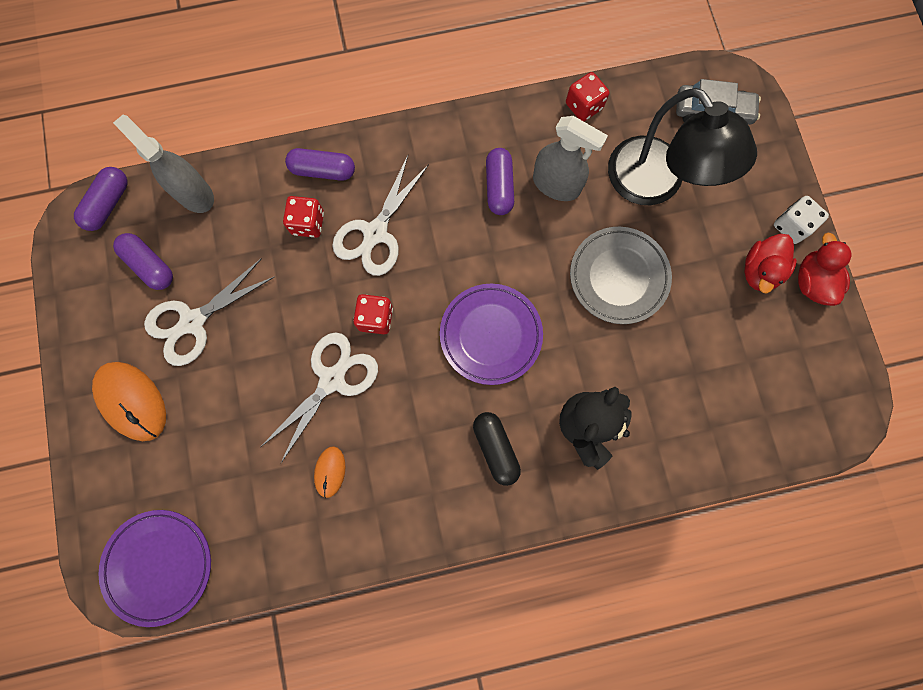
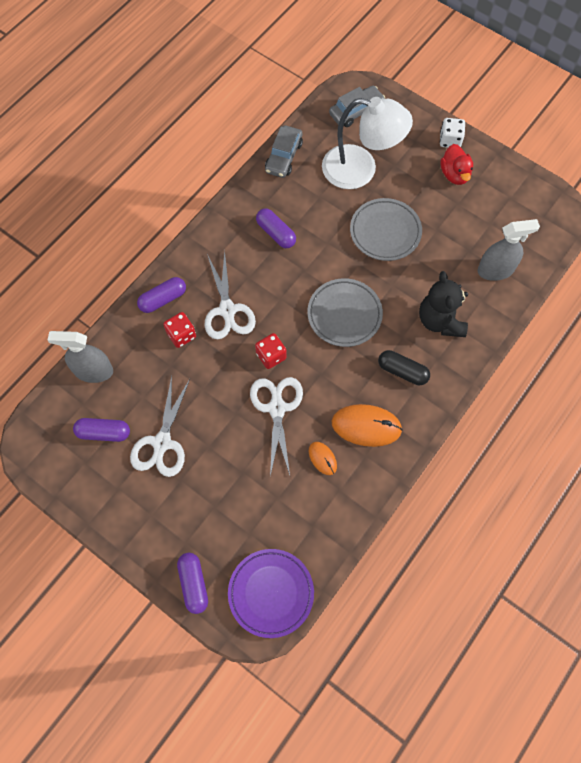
camera: 40 degrees left, 10 degrees down
(108, 204) = (42, 418): purple capsule -> purple capsule (194, 584)
(132, 401) = (166, 517): orange mouse -> orange mouse (366, 426)
(490, 335) = (344, 314): purple plate -> grey plate
(556, 184) = (307, 209): grey spray bottle -> grey spray bottle (495, 270)
(583, 106) = (284, 157): red dice -> grey car
(655, 184) = (360, 170): black lamp -> white lamp
(811, 282) = (485, 161): red duck -> none

